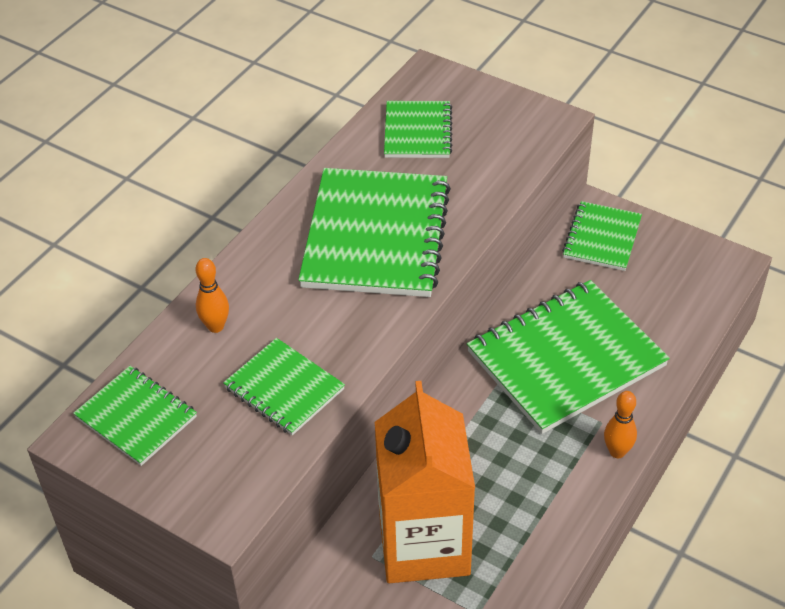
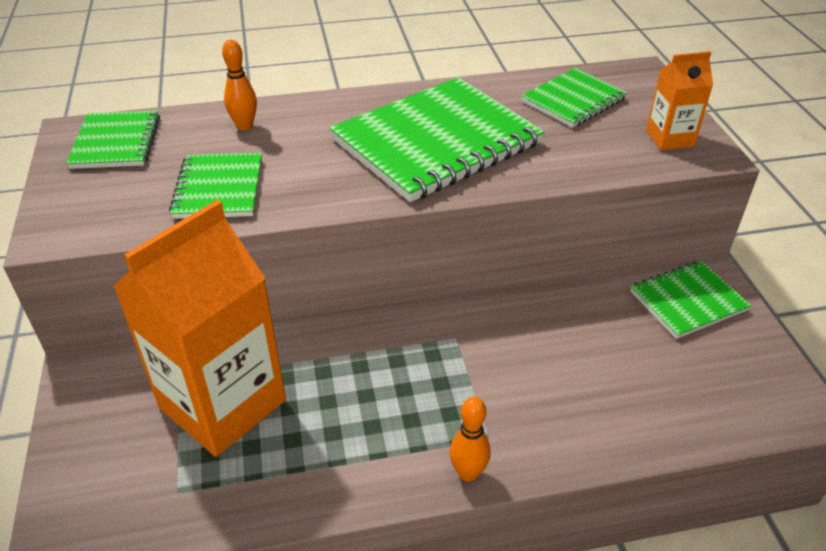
camera: 45 degrees right, 5 degrees down
(517, 124) = (669, 138): none -> orange carton
(566, 359) = (526, 365): green notebook -> none

